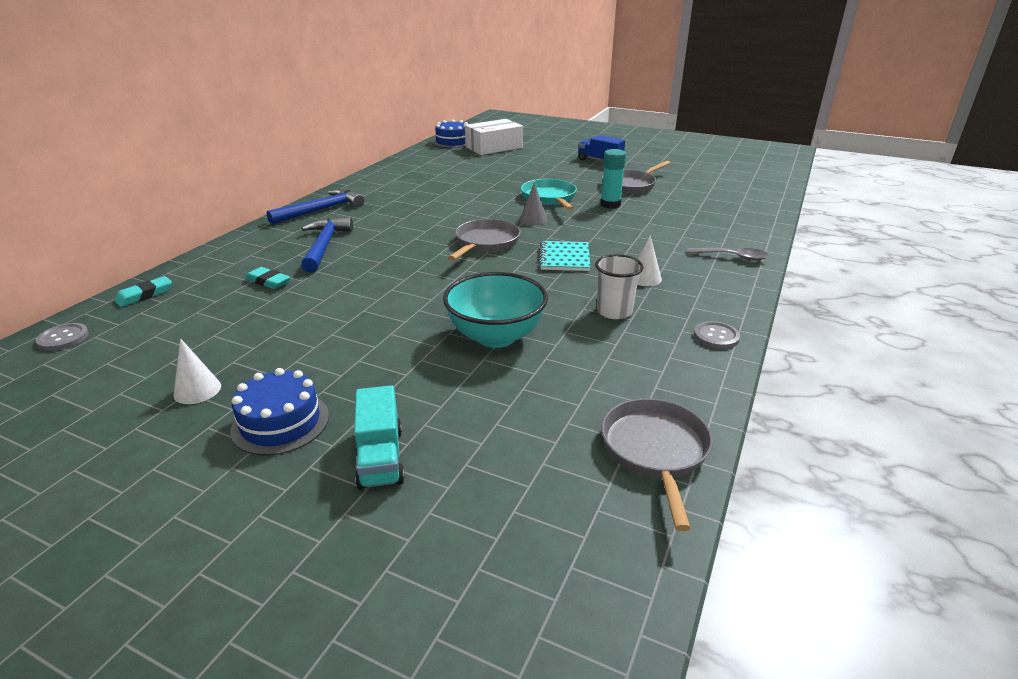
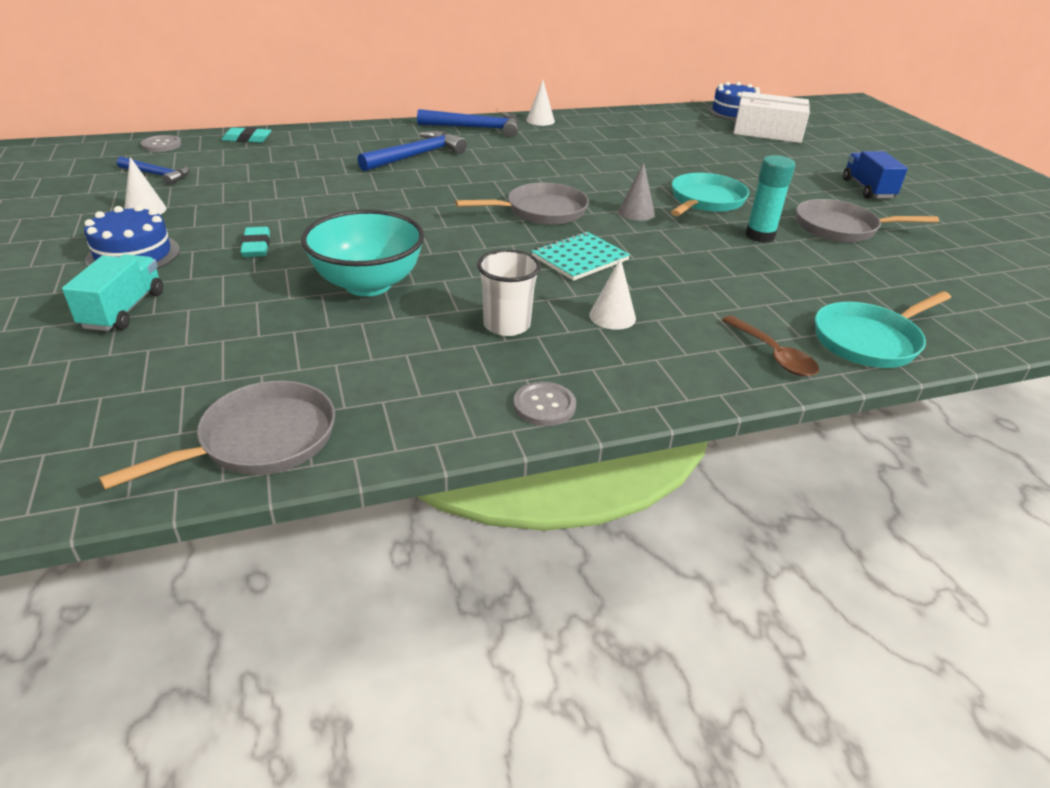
camera: 45 degrees right, 5 degrees up
(131, 361) = (158, 175): none -> blue hammer
(268, 282) = (325, 164): turquoise eraser -> turquoise eraser (256, 246)
(353, 188) = (540, 120): none -> white cone
(380, 457) = (123, 310): turquoise truck -> turquoise truck turned 150 degrees clockwise
(732, 257) = (773, 355): grey spoon -> brown spoon
(744, 231) = (869, 340): none -> turquoise pan

